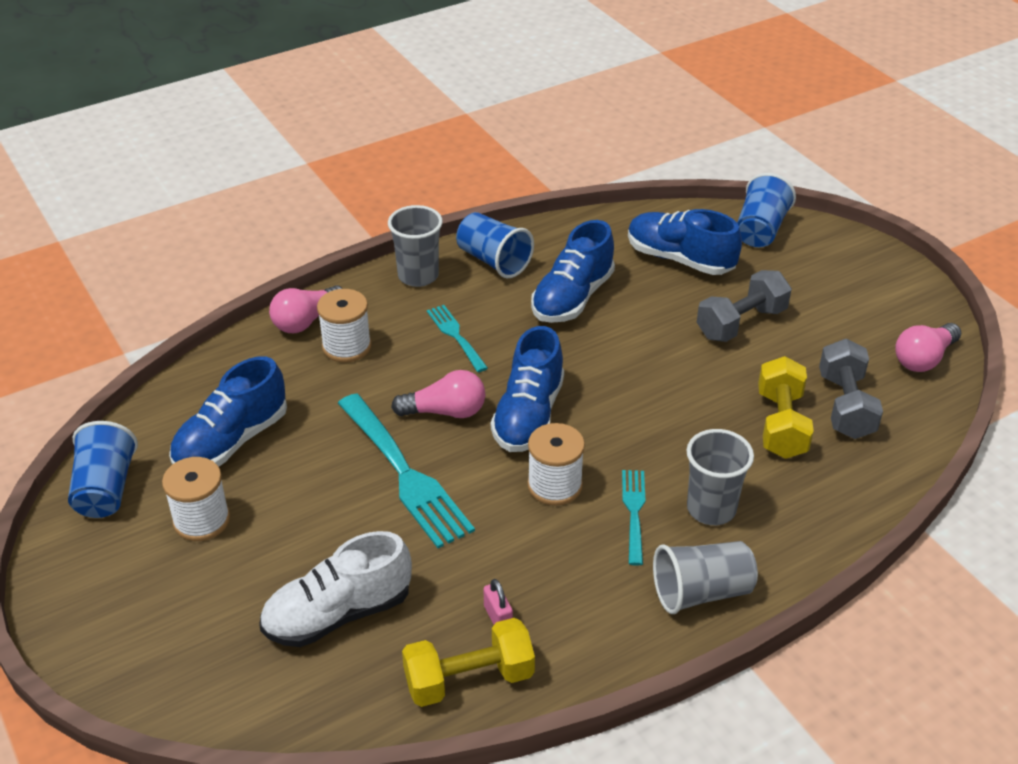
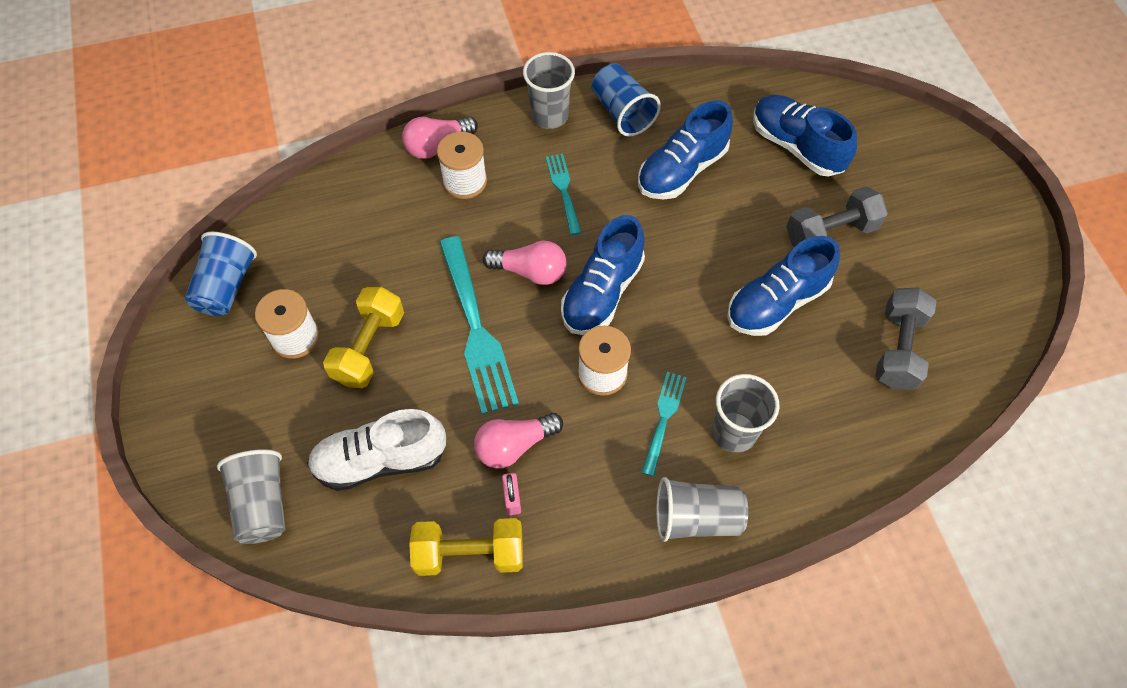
camera: 15 degrees right, 20 degrees up
(213, 685) = (262, 504): none -> grey cup
(231, 441) = (340, 261): blue shoe -> blue shoe (776, 302)
(760, 230) = (885, 128): blue cup -> none
(781, 424) = (830, 355): yellow dumbbell -> yellow dumbbell (369, 347)
(923, 359) = (993, 312): pink light bulb -> pink light bulb (514, 445)

